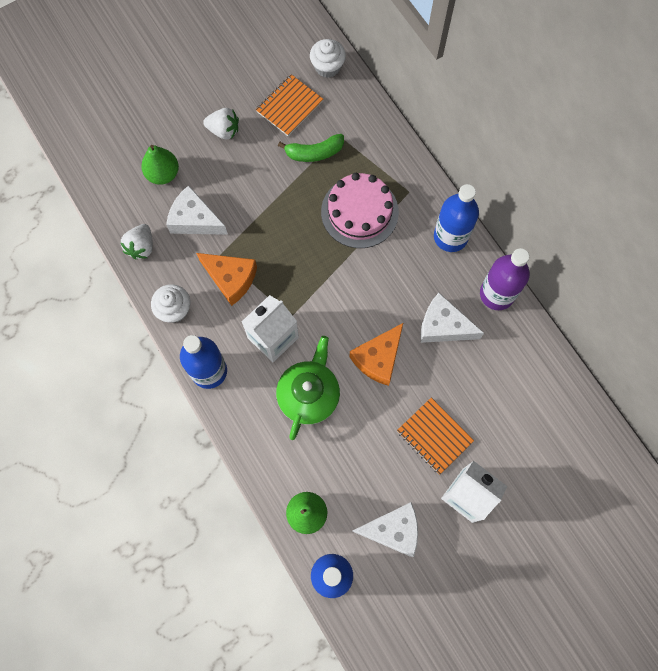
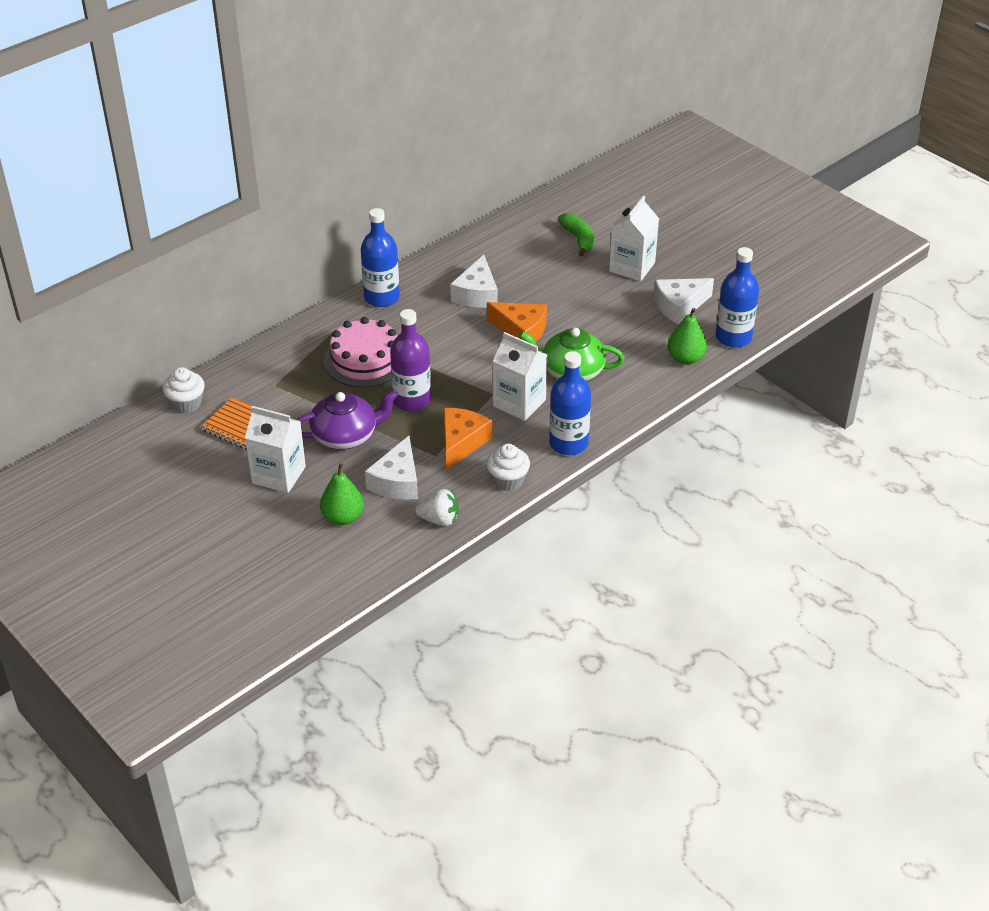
camera: 100 degrees left, 30 degrees down
(224, 130) = (279, 475): white strawberry -> white carton
(260, 185) = (346, 436): none -> purple teapot
(314, 153) = (299, 400): green banana -> green banana (578, 239)
(392, 530) = (679, 306): white cheese -> white cheese turned 105 degrees counterclockwise
(434, 436) = (585, 290): orange notebook -> none
(497, 294) = (436, 265): purple bottle -> purple bottle (412, 400)

